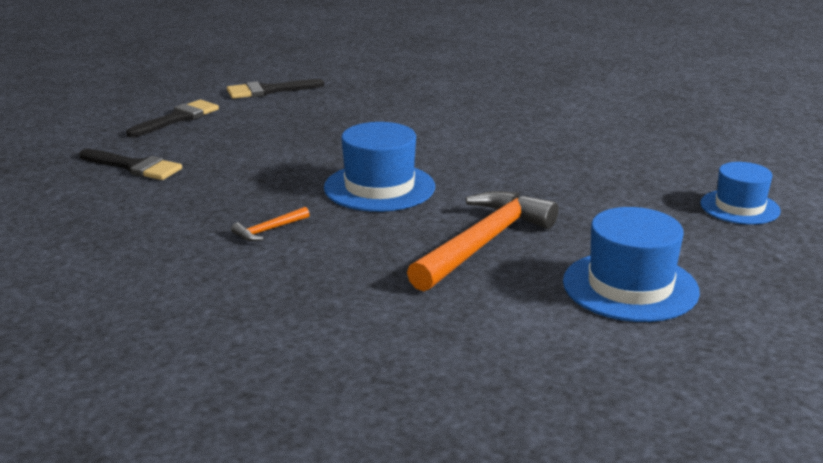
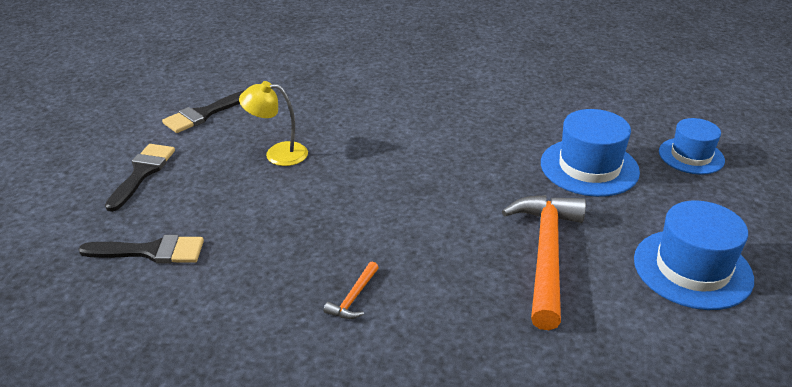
camera: 25 degrees left, 10 degrees up
(305, 127) = (277, 154): none -> yellow lamp
(379, 187) = (406, 212): blue hat -> blue hat (589, 167)

